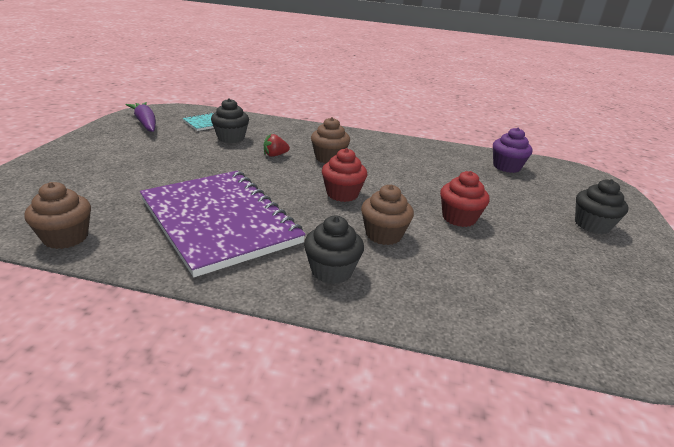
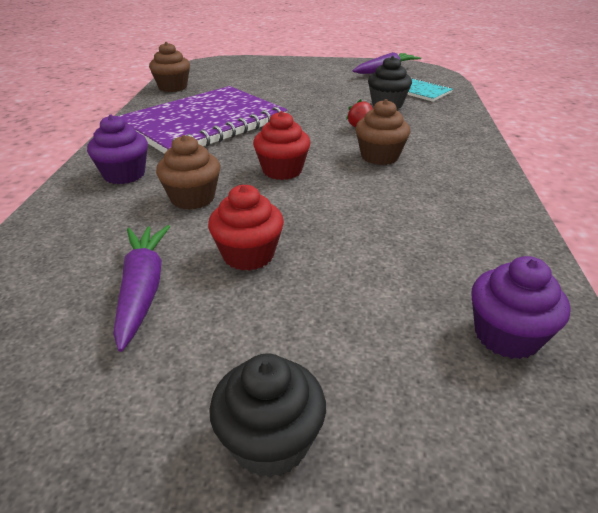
camera: 85 degrees right, 5 degrees up
(331, 271) = (124, 174): black cupcake -> purple cupcake
(505, 258) = (143, 290): none -> purple carrot

